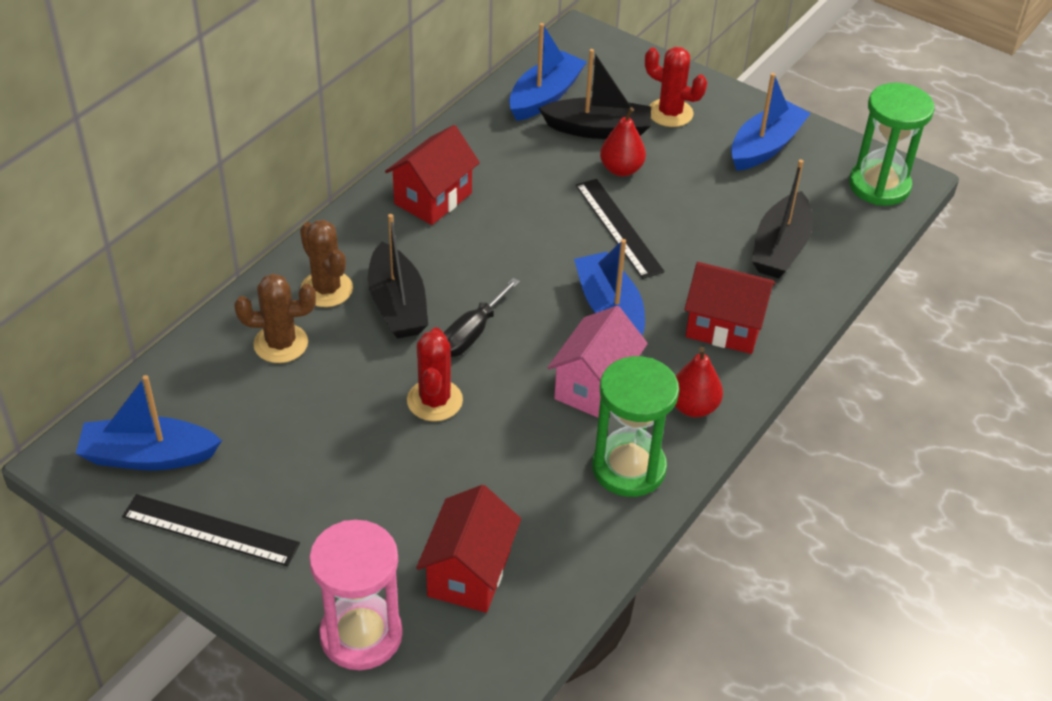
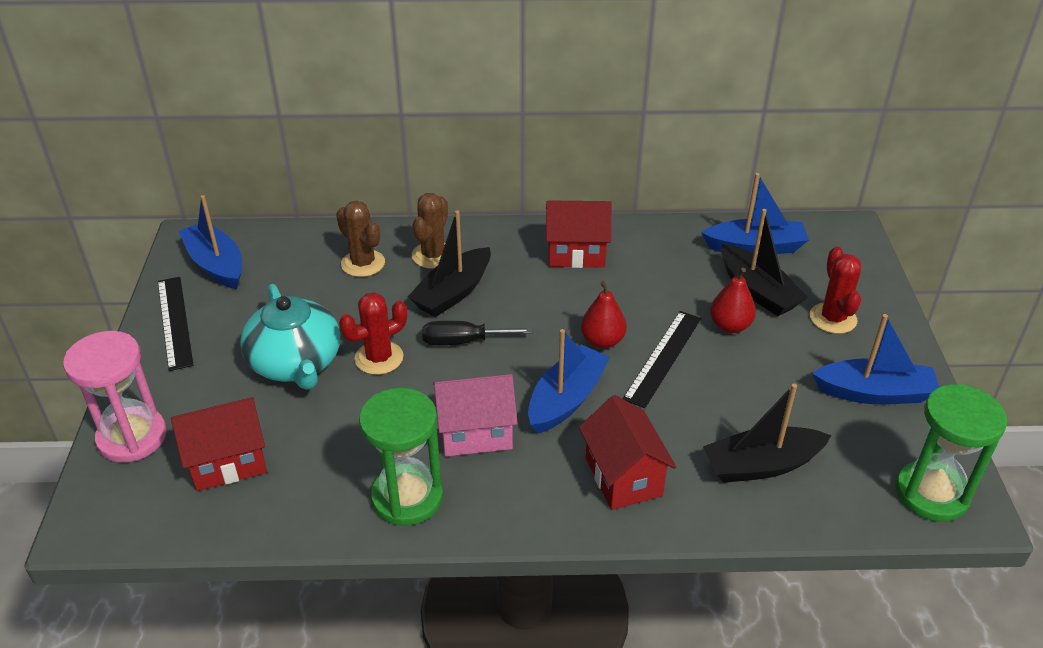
camera: 55 degrees right, 5 degrees down
(380, 462) = (296, 363): none -> turquoise teapot
(693, 407) = (511, 503): red pear -> red pear (602, 341)

